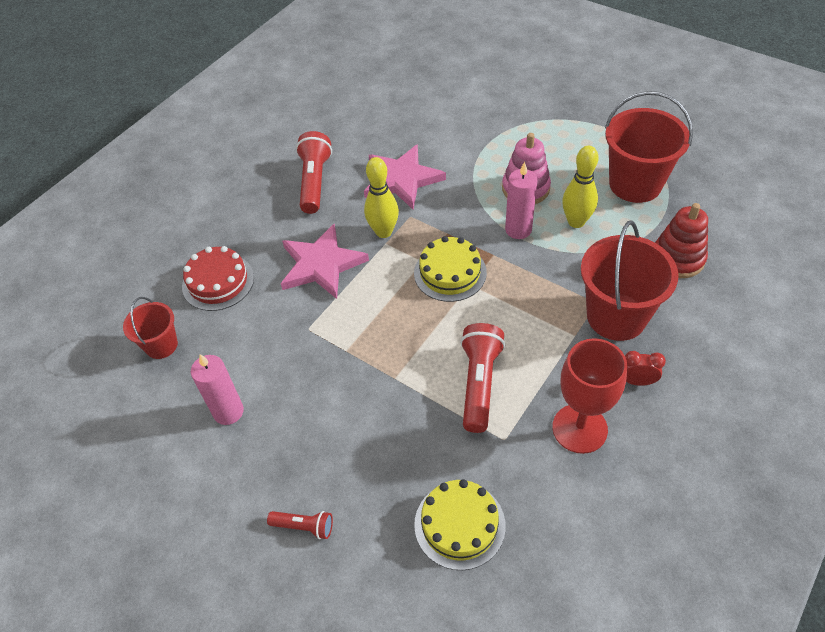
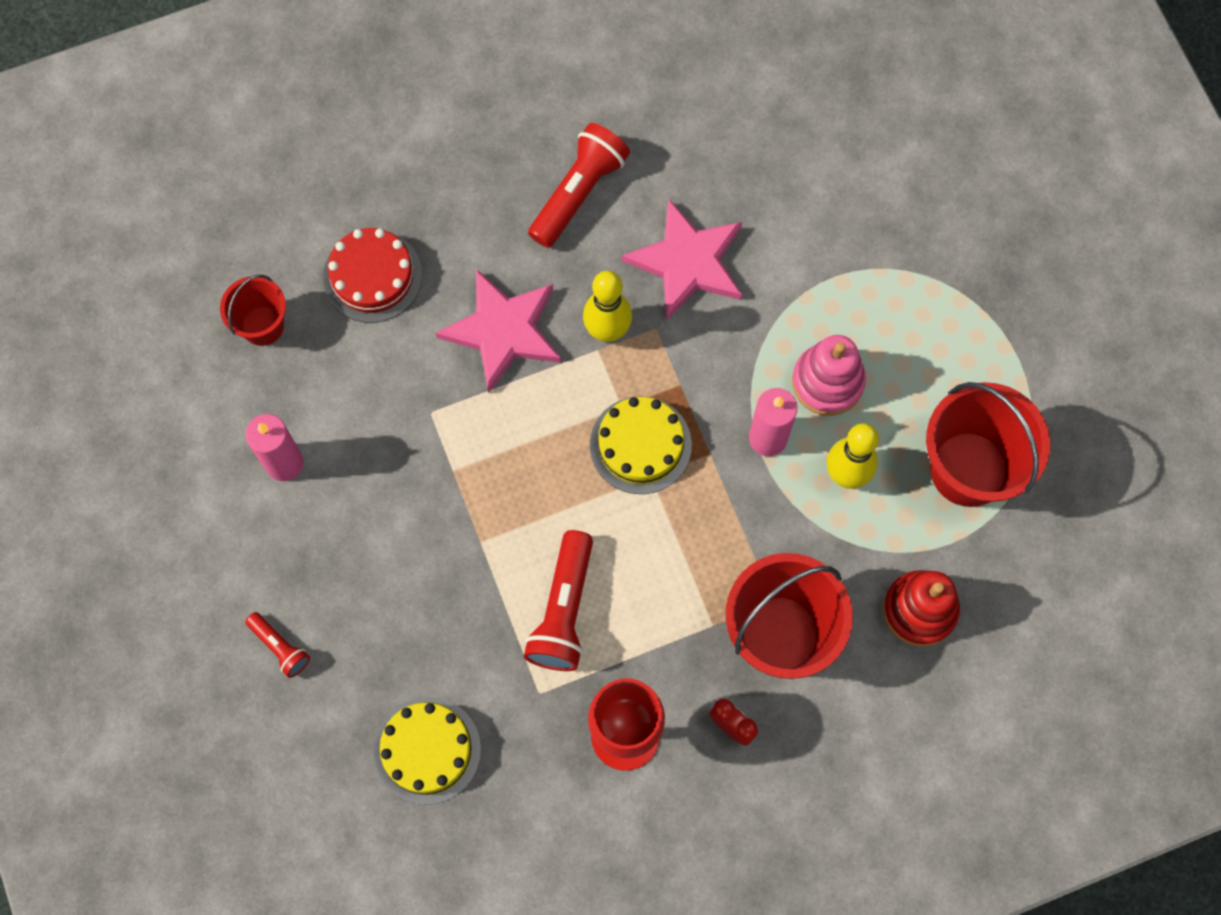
camera: 30 degrees right, 20 degrees up
(479, 383) = (563, 611): red flashlight -> red flashlight turned 150 degrees clockwise

